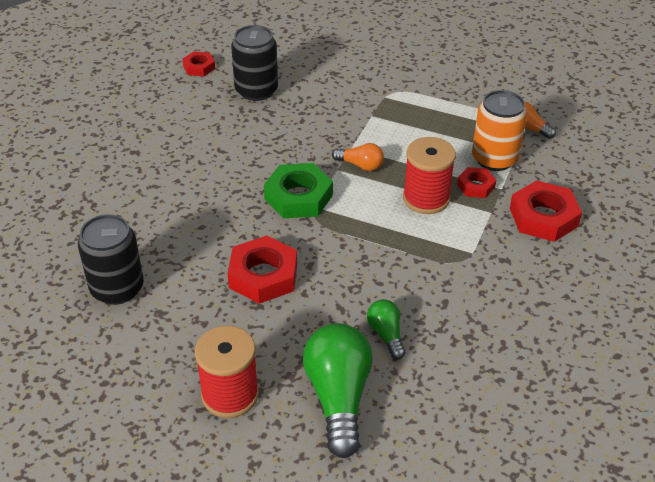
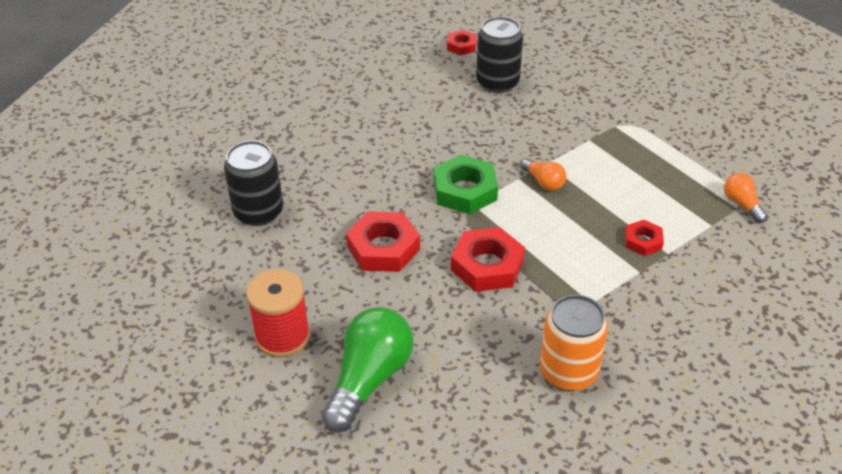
camera: 30 degrees right, 0 degrees up
(386, 334) = (452, 343): green light bulb -> none
(426, 198) = (583, 235): red spool -> none
(494, 159) = (682, 222): orange can -> orange can (568, 372)
(543, 217) = (691, 297): red nut -> red nut (487, 265)

